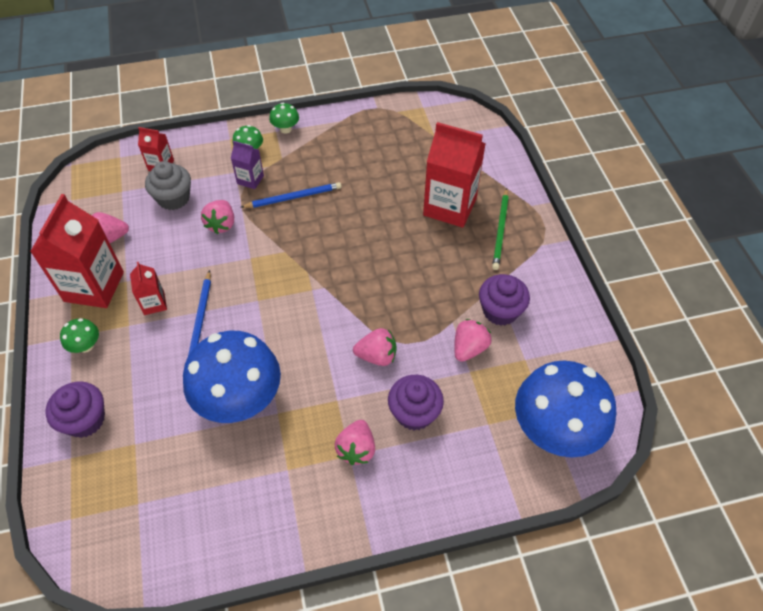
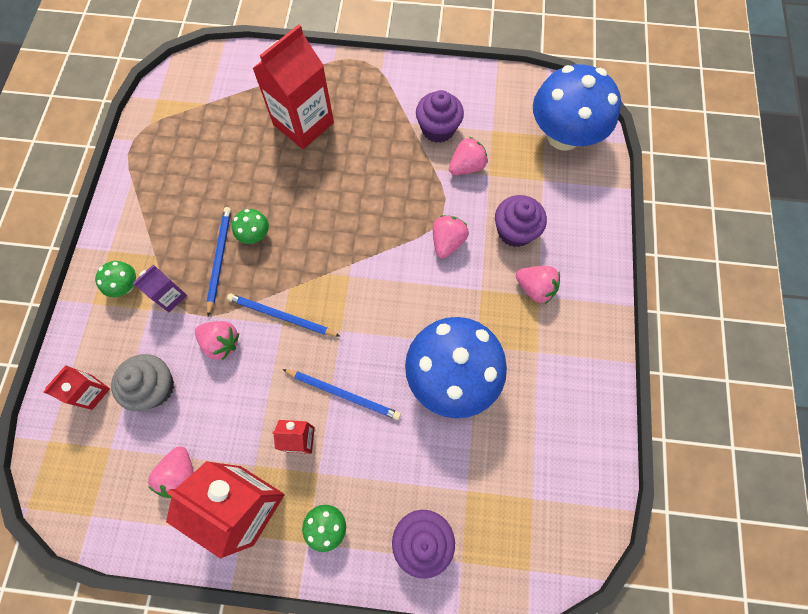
camera: 70 degrees left, 15 degrees up
(257, 255) = (281, 316): none -> blue pencil
(285, 129) = (111, 239): green mushroom -> green mushroom (255, 235)
(469, 348) = (466, 167): pink strawberry -> pink strawberry turned 90 degrees clockwise
(500, 230) = (351, 95): green pencil -> none

